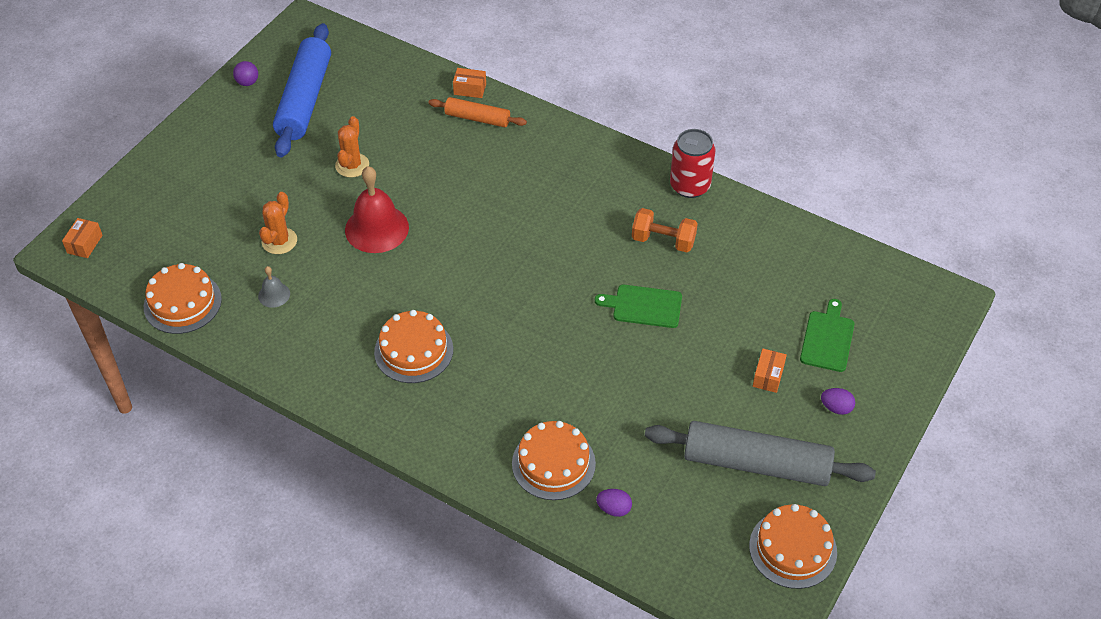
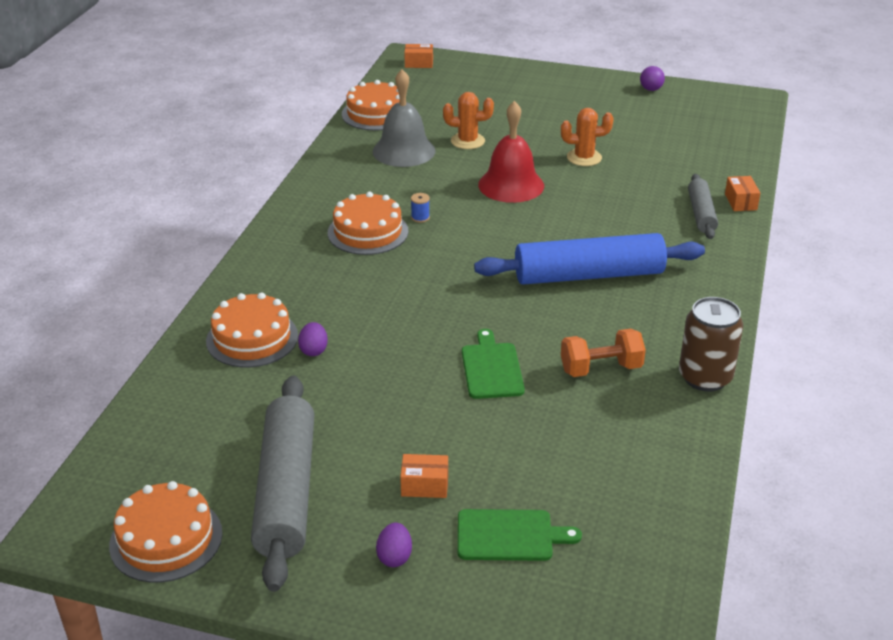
camera: 75 degrees right, 15 degrees down
(274, 295) = (404, 151): grey bell -> grey bell, size x2.08
(304, 99) = (651, 119): blue rolling pin -> blue rolling pin (588, 275)
(405, 306) = (420, 217): none -> blue spool
(477, 118) = (701, 214): orange rolling pin -> grey rolling pin
(614, 509) = (201, 388): purple egg -> purple egg (313, 350)
(663, 241) = (601, 369): orange dumbbell -> orange dumbbell turned 75 degrees clockwise
(690, 186) = (705, 377): red can -> brown can

